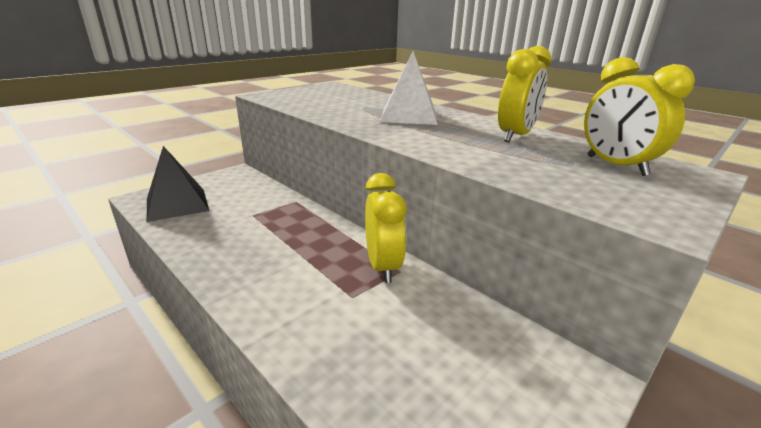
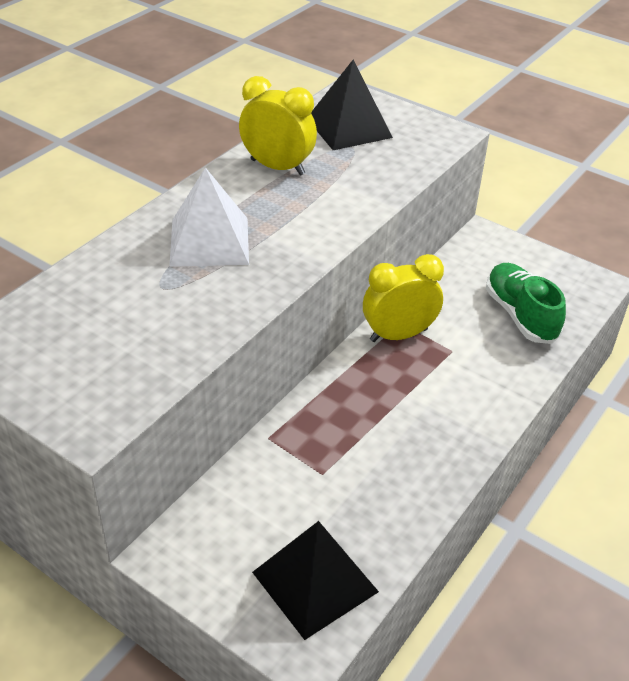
camera: 100 degrees left, 15 degrees up
(402, 372) = (520, 315): none -> green shoe
(615, 166) = (348, 128): yellow clock -> black pyramid

